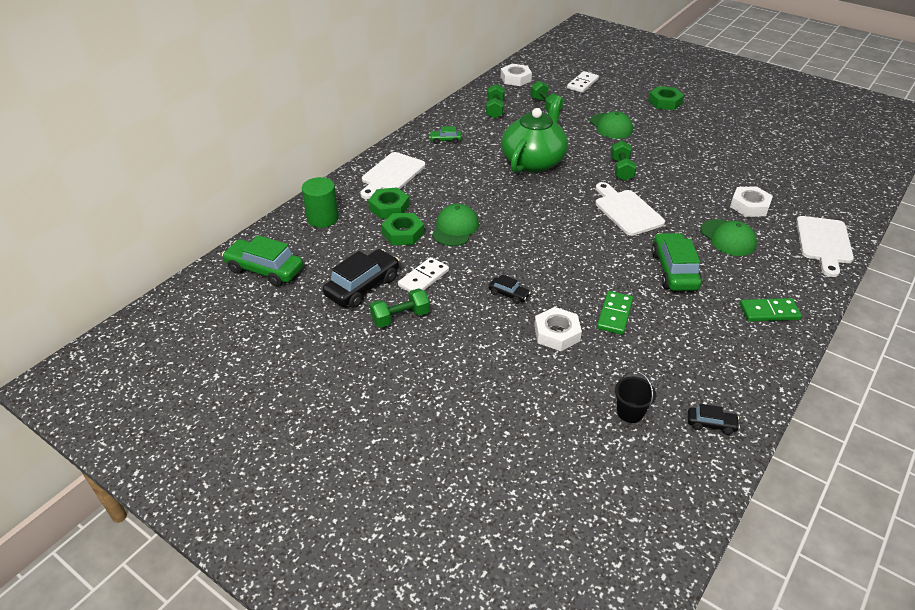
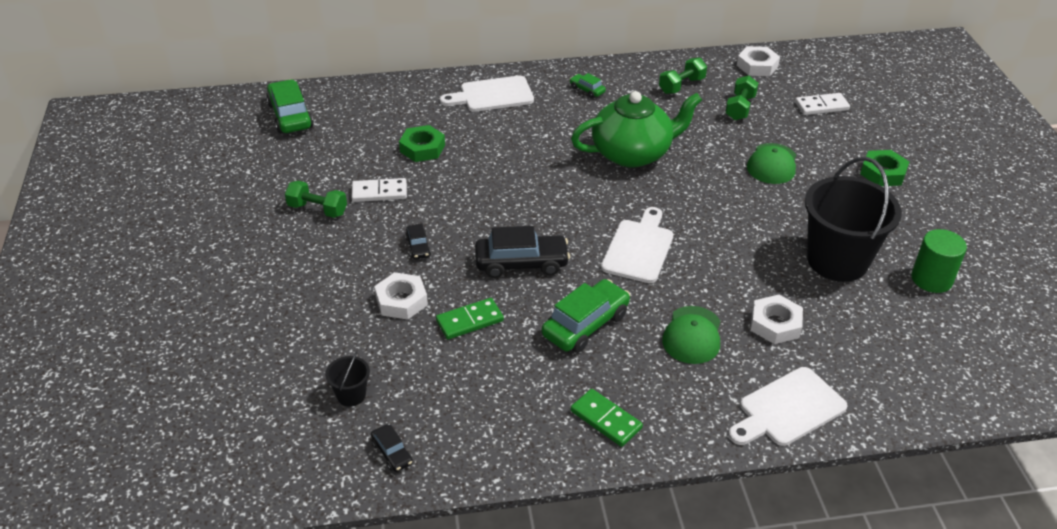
camera: 45 degrees right, 0 degrees up
(322, 218) = (386, 101): green cylinder -> green cylinder (931, 279)
(362, 286) = (330, 170): black car -> black car (521, 263)
(389, 207) = (446, 121): green nut -> none
(455, 228) = (467, 169): green cap -> none
(621, 169) = (704, 210): green dumbbell -> none
(720, 157) = (837, 261): none -> black bucket

